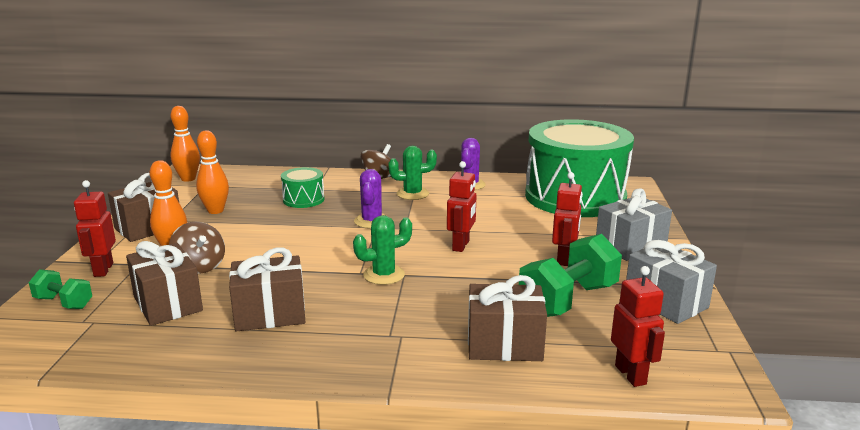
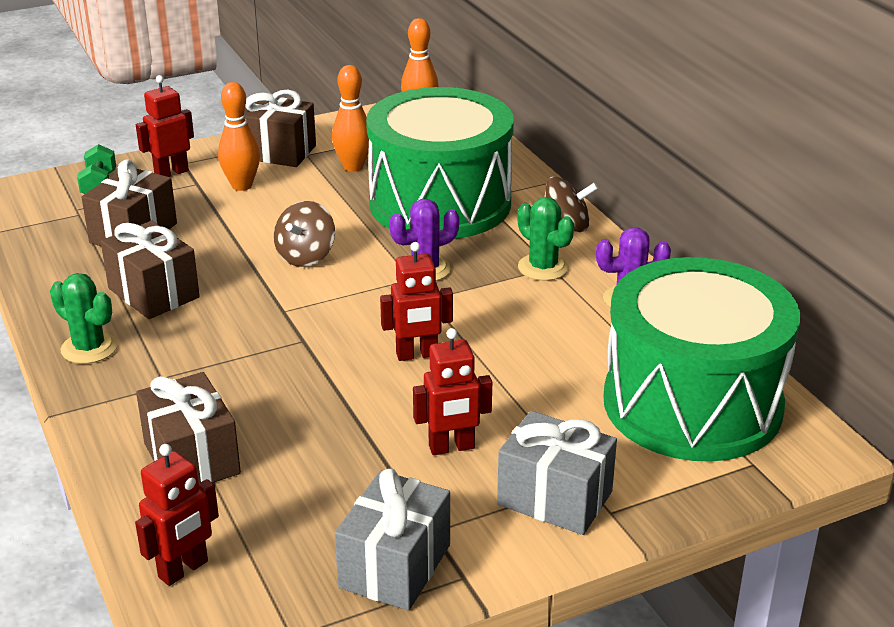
camera: 60 degrees right, 10 degrees up
(200, 266) = (218, 215): brown spinning top -> brown spinning top (306, 256)
(303, 199) = (440, 203): green drum -> green drum, size x2.45
(384, 275) = (290, 327): green cactus -> green cactus (89, 348)
(568, 300) = (333, 479): green dumbbell -> none

